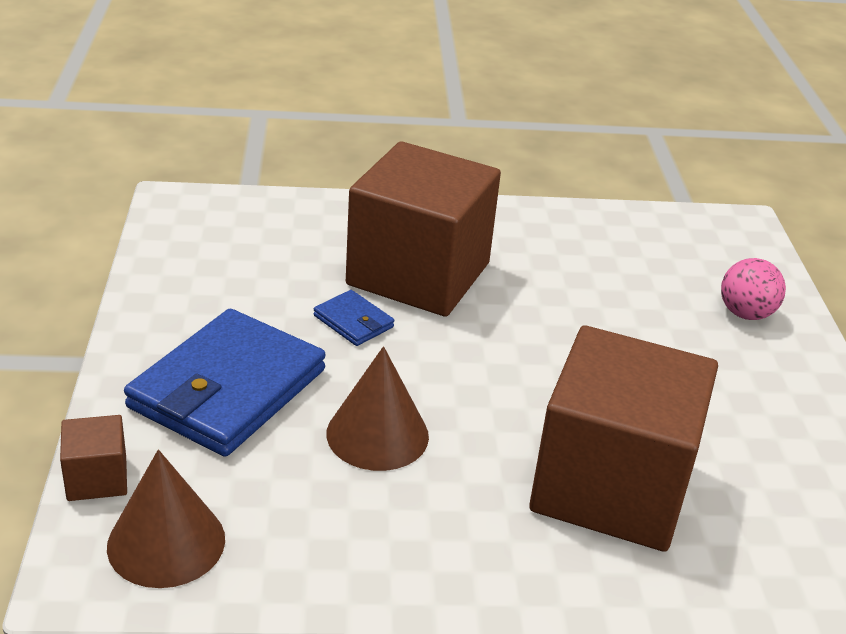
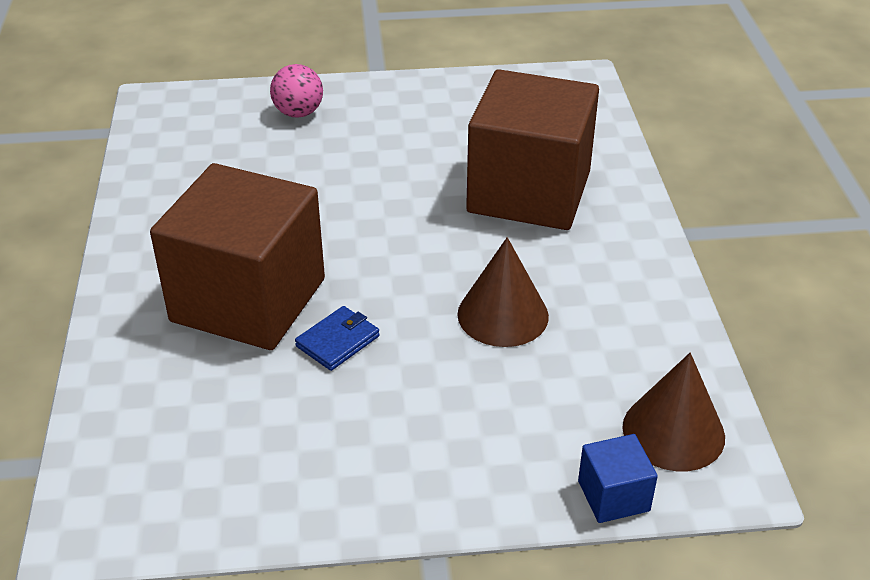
camera: 90 degrees left, 5 degrees up
(97, 478) = (613, 496): brown cube -> blue cube
(227, 388) = (461, 421): blue wallet -> none

